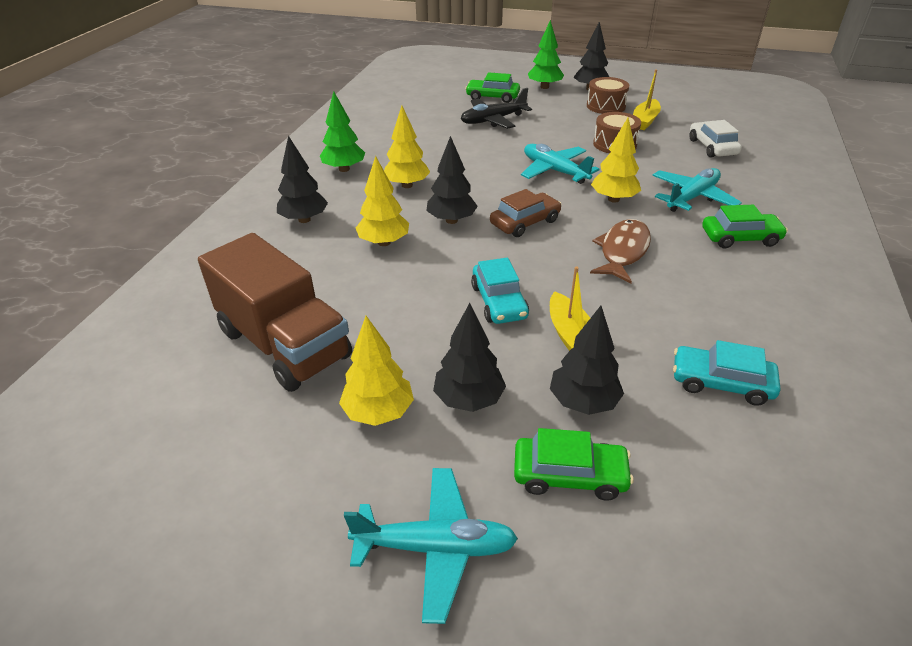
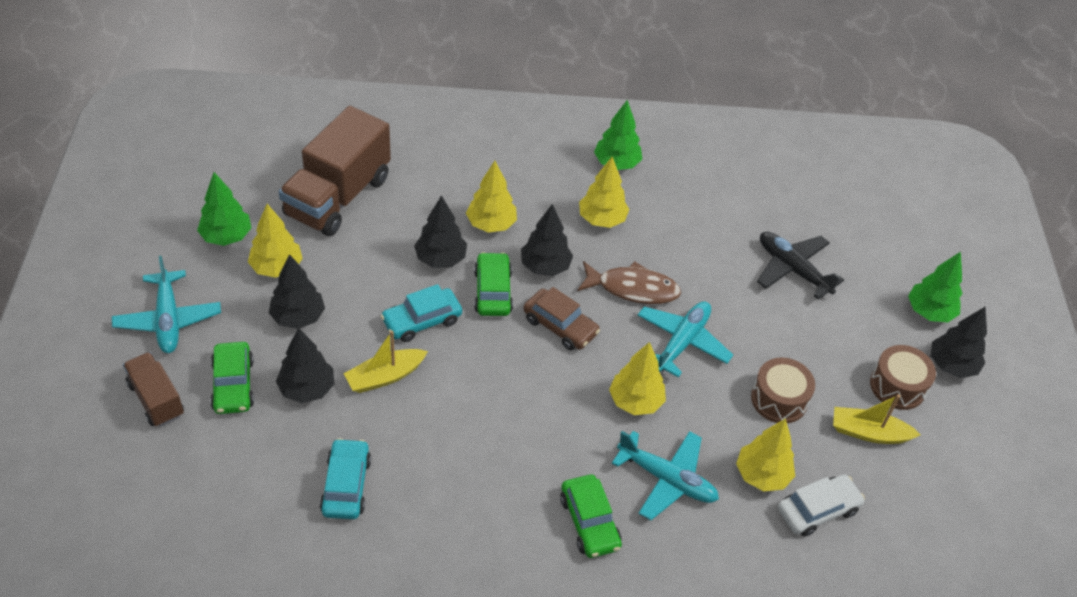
camera: 70 degrees right, 10 degrees up
(299, 461) = (226, 237): none -> green tree
(304, 220) = (512, 160): black tree -> black tree (440, 259)
(492, 97) = (864, 260): green car -> green car (493, 291)
(588, 574) = (156, 399): none -> brown truck
(623, 251) = (530, 412): brown fish -> brown fish (633, 289)
(684, 161) = (762, 475): none -> yellow tree

